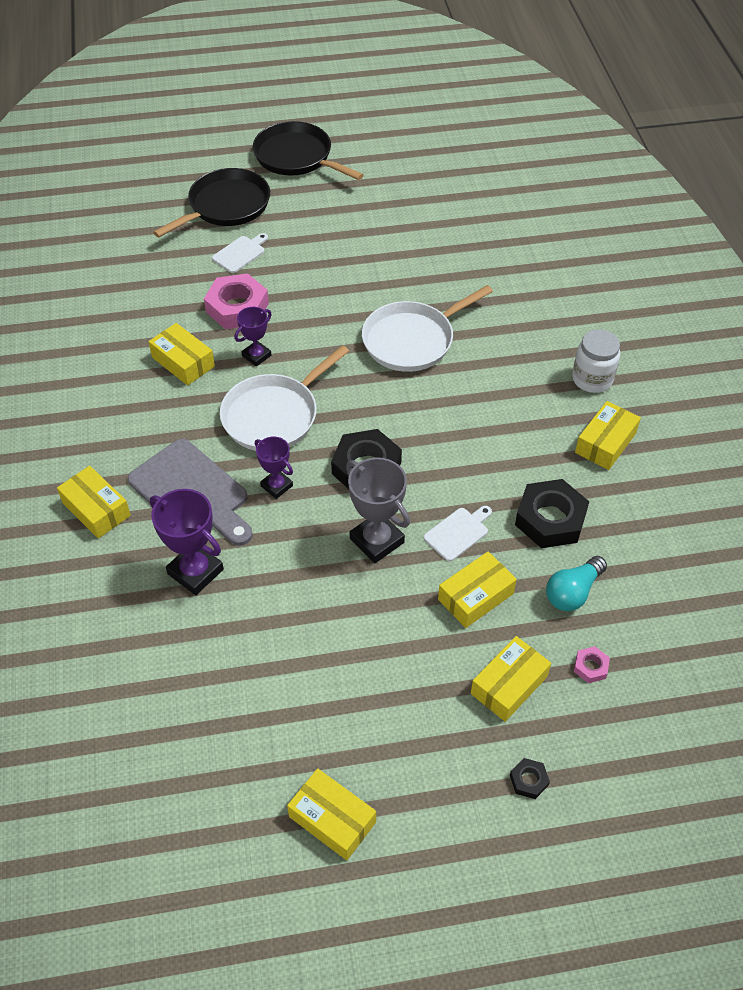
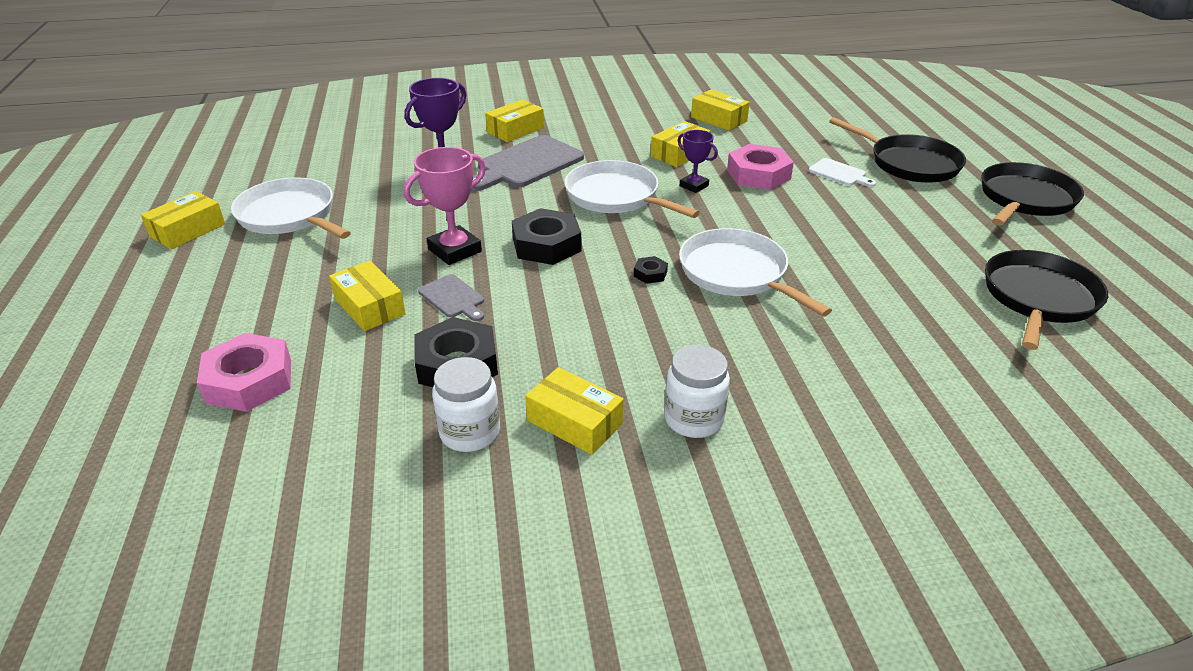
camera: 90 degrees right, 15 degrees down
(276, 486) = (529, 200): purple trophy -> none
(300, 713) = (289, 216): none -> white pan
(377, 540) = (455, 250): grey trophy -> pink trophy
(438, 188) = (1038, 298): none -> black pan
(458, 532) = (453, 298): white cutting board -> grey cutting board
(509, 685) = (258, 323): yellow box -> yellow box (719, 119)
(528, 780) = (151, 330): black nut -> black nut (650, 274)
(573, 592) = (350, 374): turquoise light bulb -> none
(590, 667) = (249, 381): pink nut -> pink nut, size x2.19
(626, 503) = (470, 432): none -> white jar

